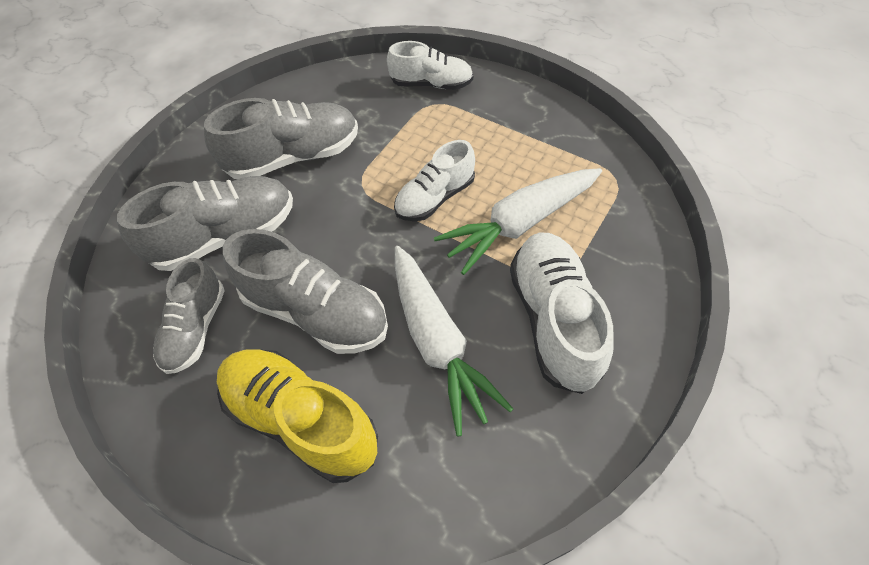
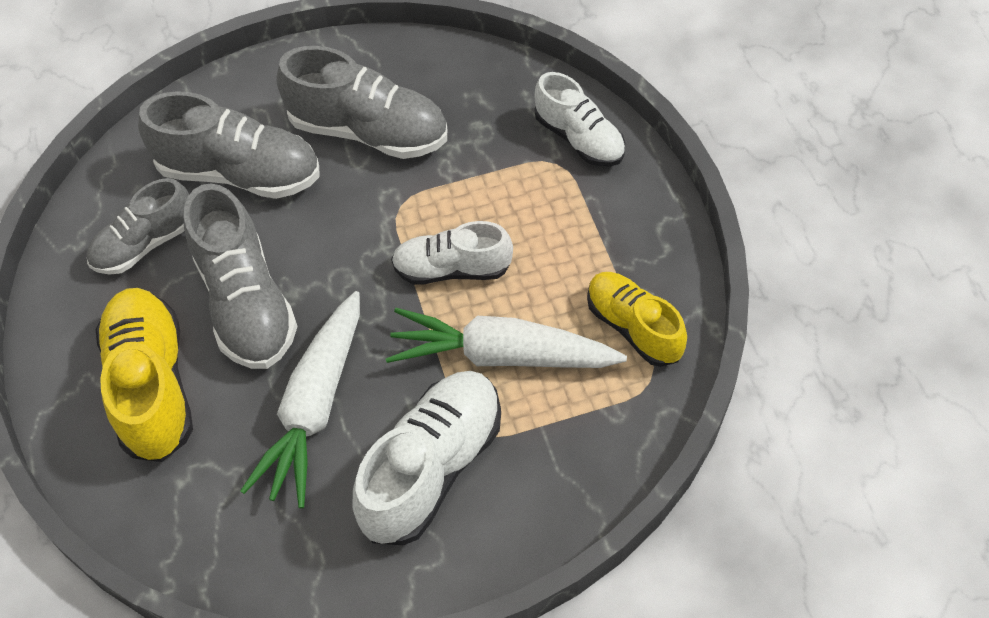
camera: 40 degrees right, 0 degrees up
(574, 157) = (633, 327): none -> yellow shoe

